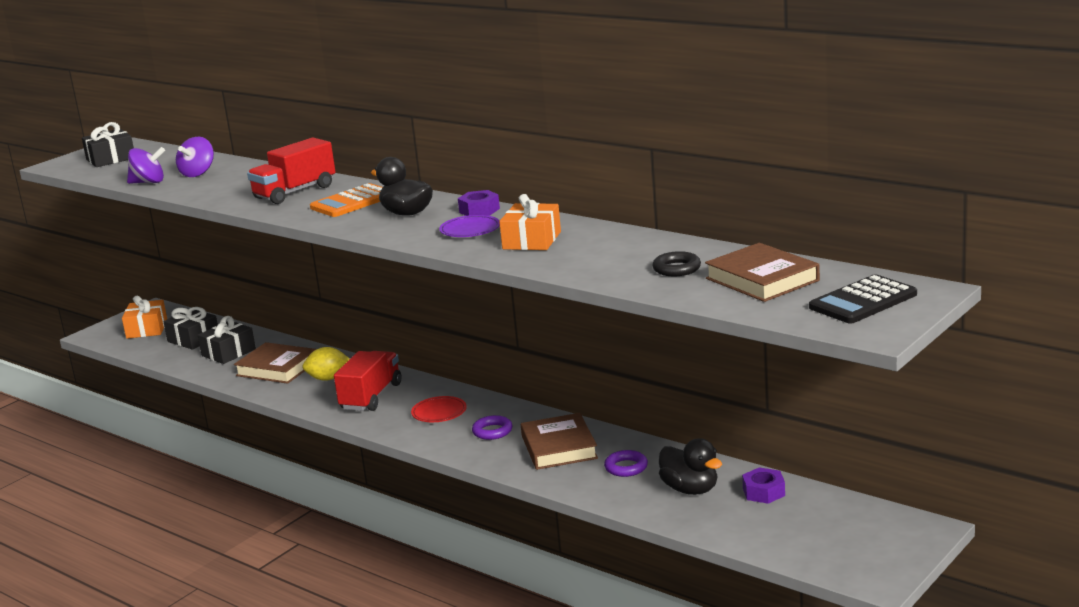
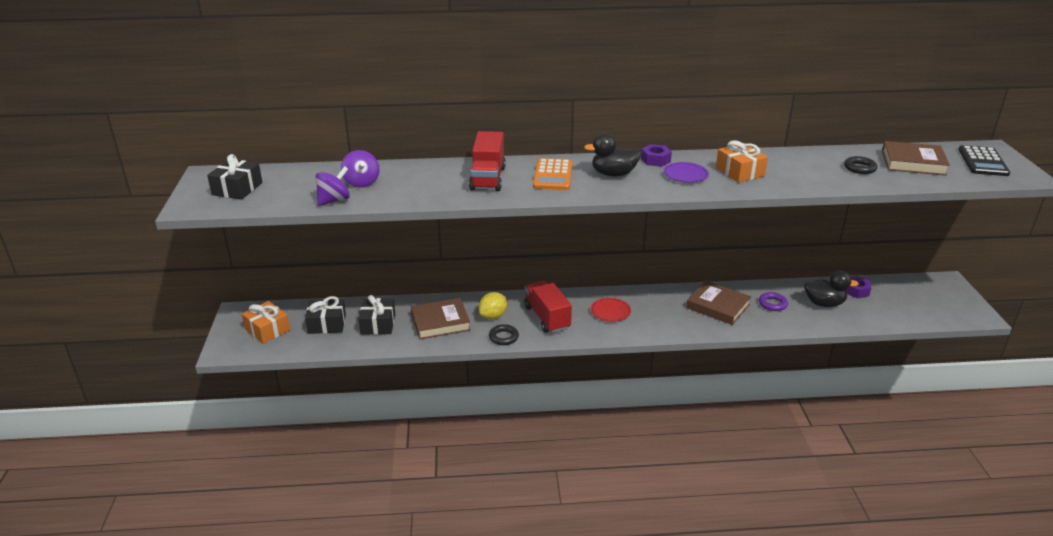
camera: 45 degrees left, 10 degrees up
(303, 399) = (503, 337): none -> black ring
(492, 431) = (664, 311): purple ring -> none

